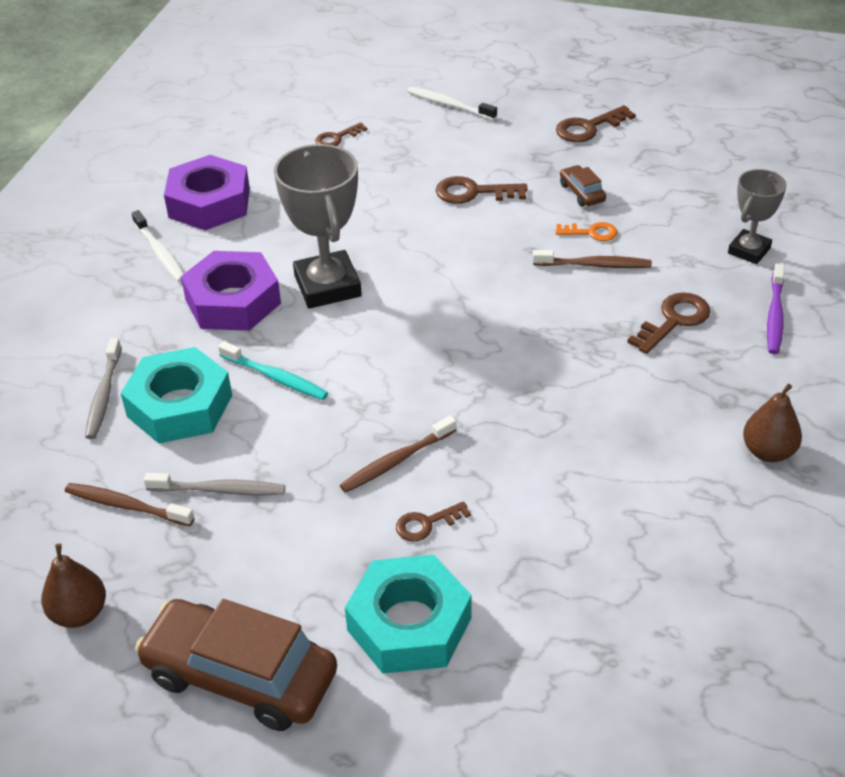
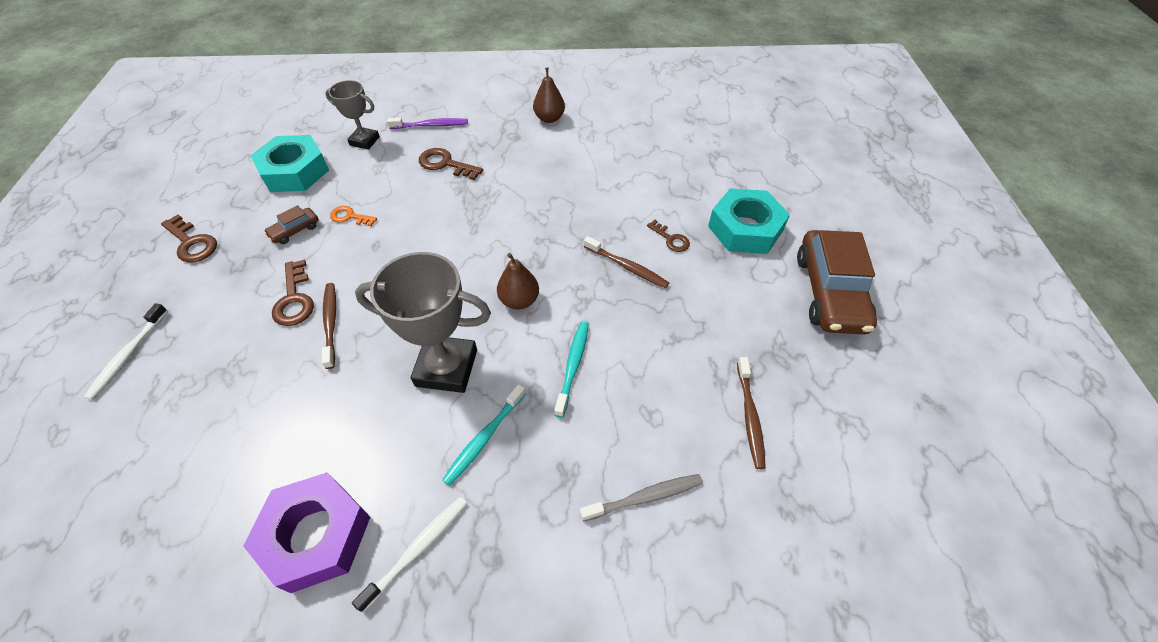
camera: 110 degrees left, 10 degrees up
(79, 613) = (852, 401): brown pear -> brown pear (519, 300)
(179, 406) = (632, 425): turquoise nut -> turquoise nut (295, 171)
(219, 490) = (702, 359): grey toothbrush -> none
(233, 301) = (484, 438): purple nut -> turquoise toothbrush
(327, 286) = (446, 368): grey trophy -> grey trophy turned 45 degrees clockwise
(337, 138) = (183, 443): brown key -> none
(591, 232) = (350, 217): orange key -> orange key turned 60 degrees counterclockwise
(594, 265) = (391, 209): brown toothbrush -> brown toothbrush (331, 323)

